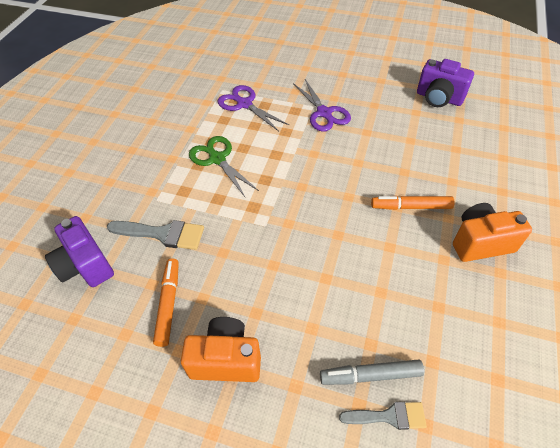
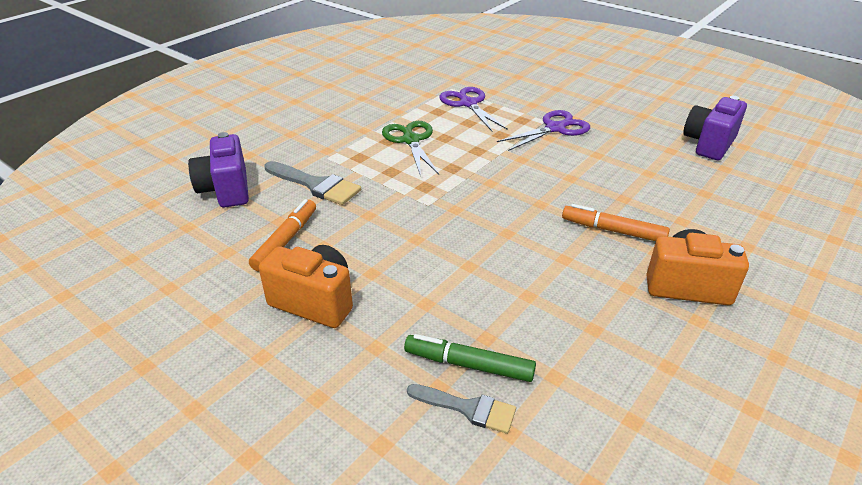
camera: 20 degrees right, 15 degrees down
(324, 113) = (555, 128): purple scissors -> purple scissors turned 120 degrees counterclockwise
(370, 375) = (469, 365): grey marker -> green marker
(439, 98) = (709, 144): purple camera -> purple camera turned 75 degrees clockwise

